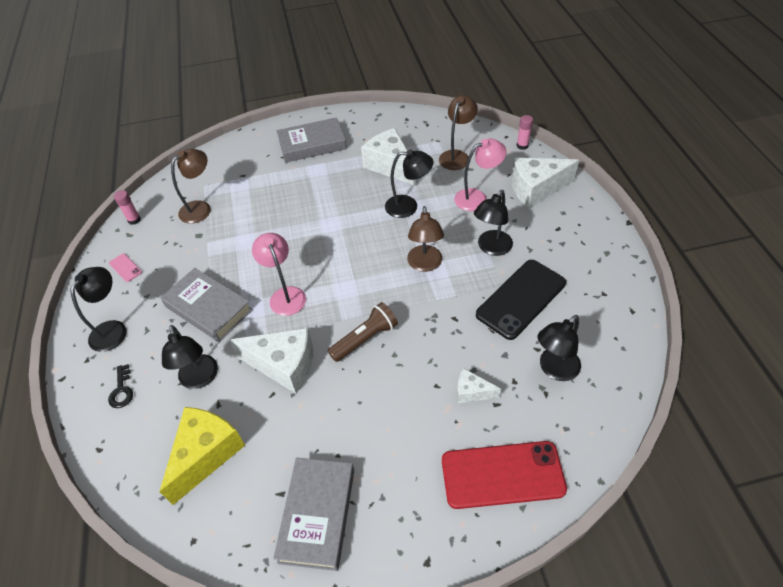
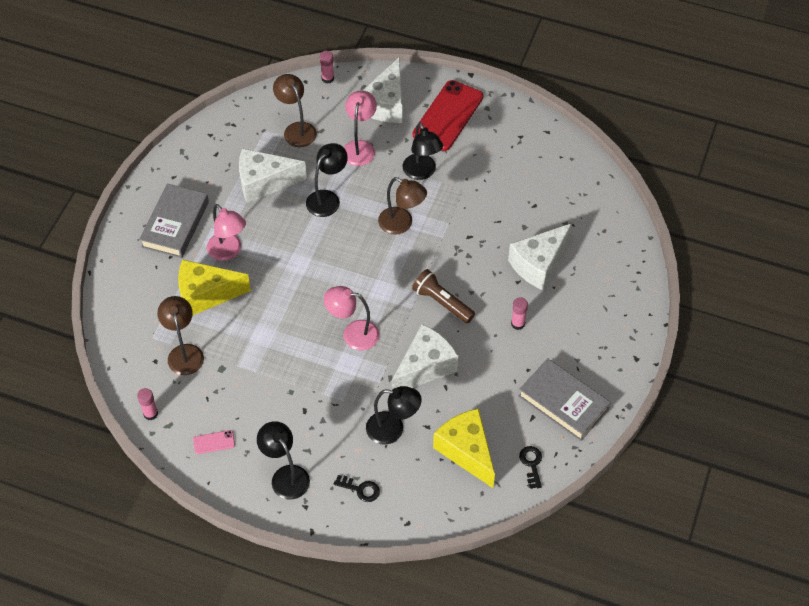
camera: 60 degrees left, 5 degrees up
(208, 308) = (321, 395): grey book -> none
(221, 527) = (531, 464): none -> black key
(261, 191) = (206, 294): none -> yellow cheese
(310, 182) = (228, 252): none -> pink lamp
(365, 339) = (442, 302): brown flashlight -> brown flashlight turned 45 degrees counterclockwise
(386, 414) = (518, 324): none -> pink glue stick
(472, 392) = (539, 264): white cheese -> white cheese, size x1.92
(502, 475) = (610, 285): red phone -> red phone (448, 116)
(521, 299) = (485, 186): black phone -> none
(554, 369) = (557, 207): black lamp -> none

